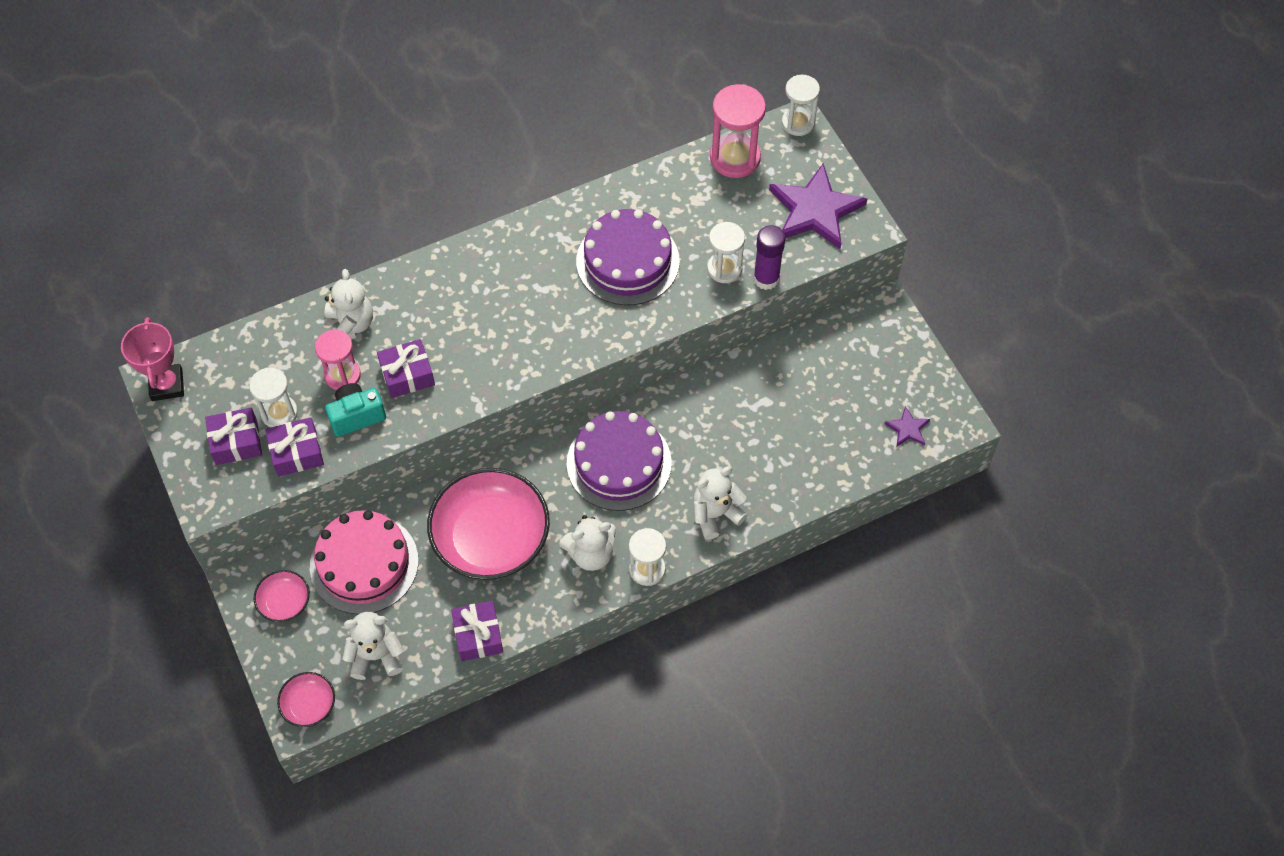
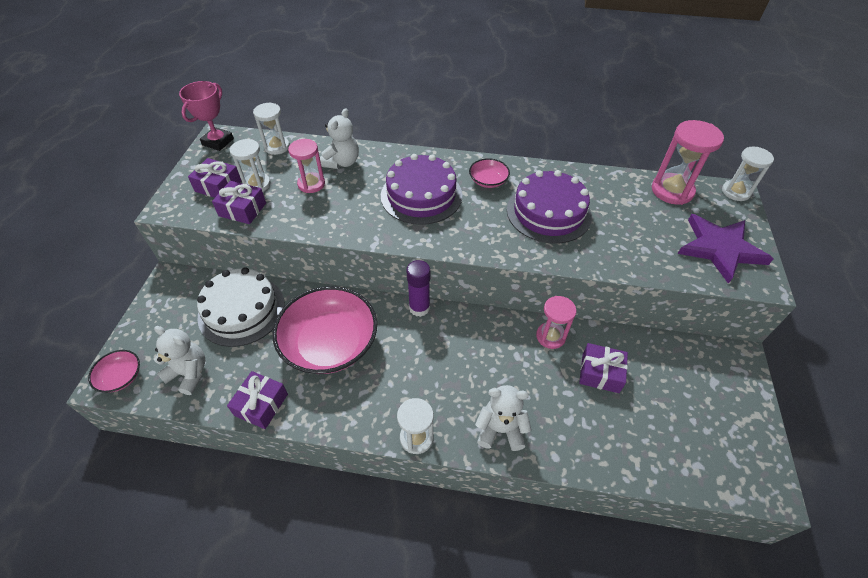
camera: 35 degrees right, 10 degrees down
(284, 601) = (177, 304): pink bowl -> pink bowl (488, 181)
(356, 416) = (296, 209): turquoise camera -> none
(364, 563) = (241, 310): pink cake -> white cake
(407, 375) = (348, 203): purple gift -> purple gift (600, 373)
(590, 554) = (385, 398): white teddy bear -> none
(619, 463) = (455, 347): purple cake -> purple cake (421, 195)
(702, 393) = (550, 336): none -> pink hourglass
(724, 269) = (619, 251): white hourglass -> white hourglass (277, 147)
(766, 279) = (650, 273): purple glue stick -> purple glue stick (419, 308)
(907, 428) = (714, 463): purple star -> none

